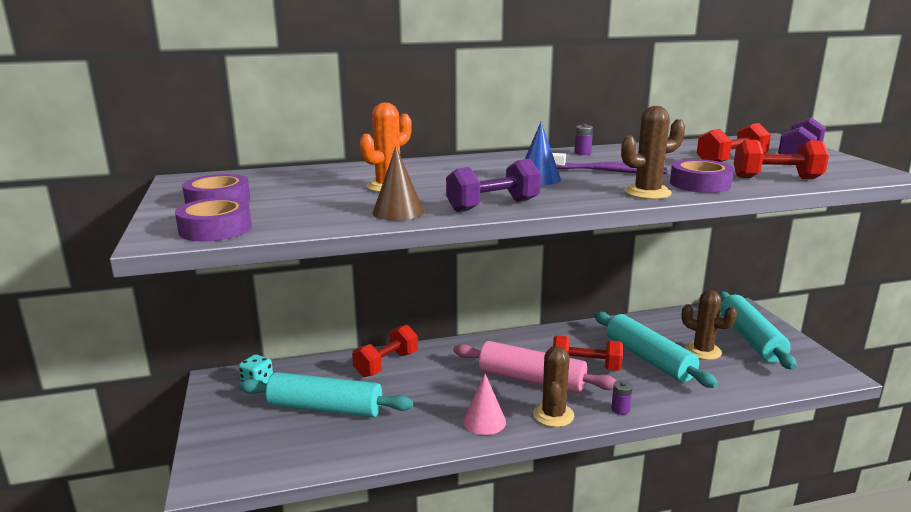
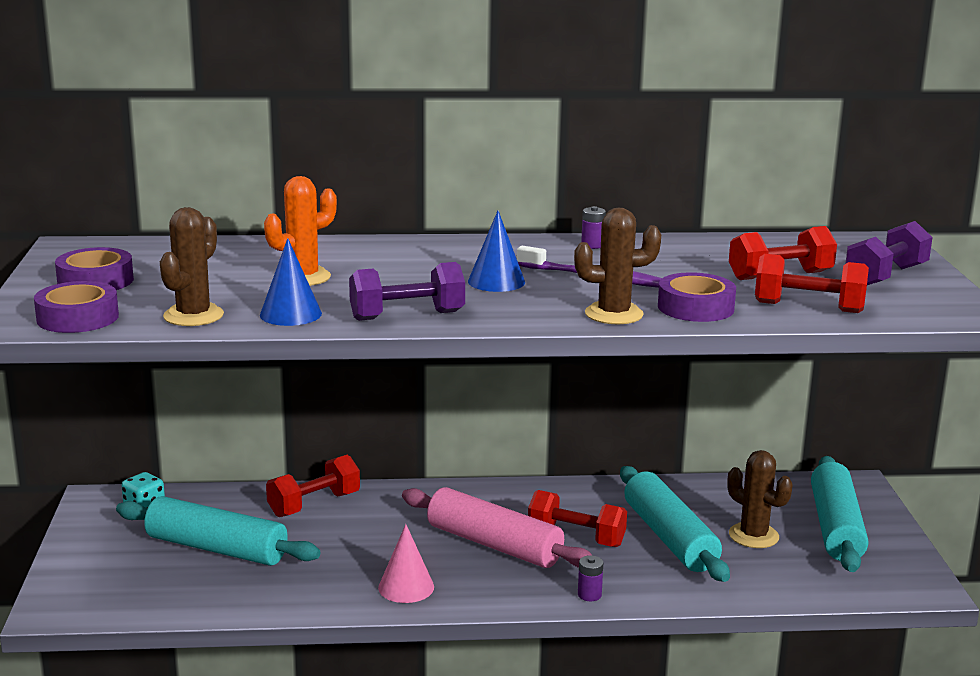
camera: 10 degrees right, 0 degrees up
(398, 212) = (290, 314): brown cone -> blue cone
(553, 415) = (498, 590): brown cactus -> brown cactus (193, 316)

